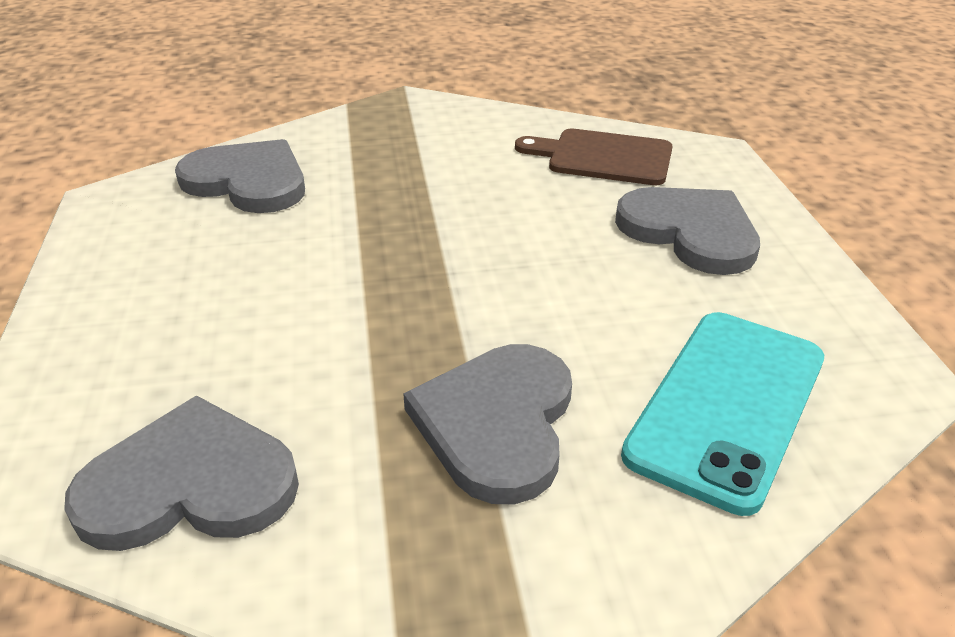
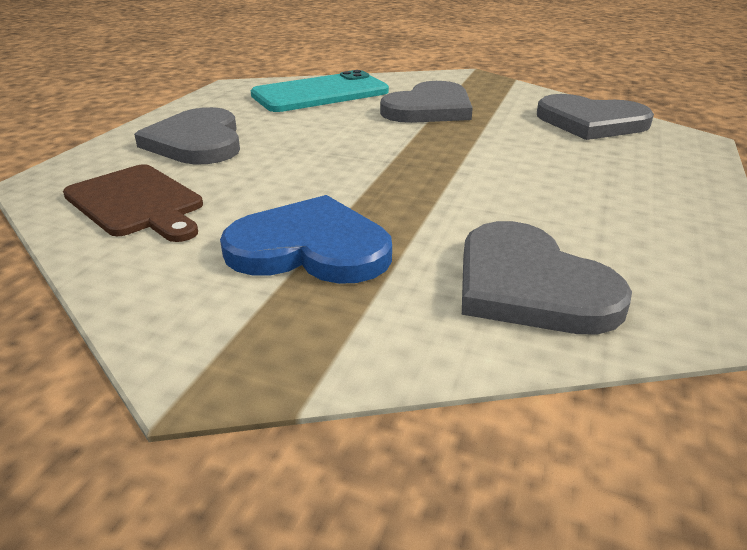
camera: 150 degrees left, 5 degrees down
(423, 163) = (310, 248): none -> blue heart

